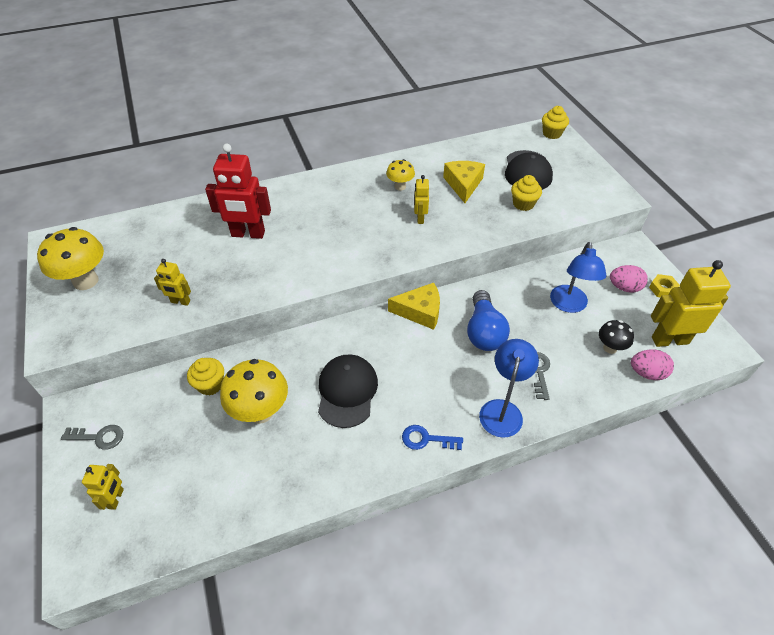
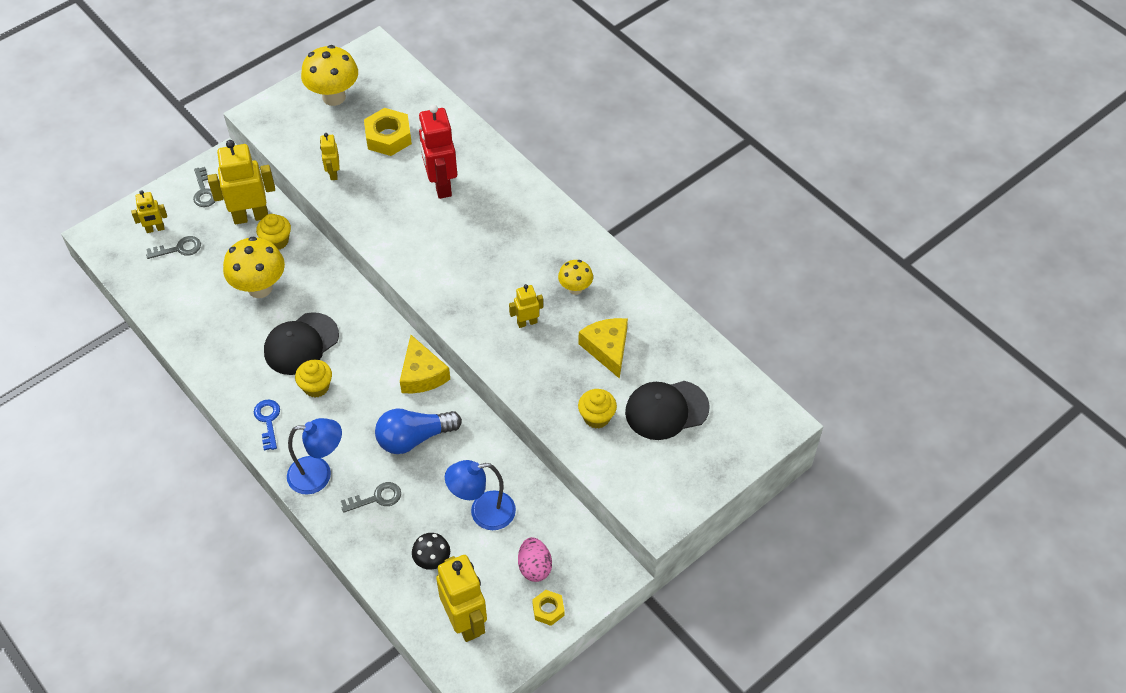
camera: 70 degrees right, 5 degrees up
(161, 479) = (179, 249): none -> grey key
(163, 400) = (251, 216): none -> yellow robot
(167, 254) = (388, 137): none -> yellow nut
(347, 391) = (301, 344): black cap -> black cap turned 150 degrees clockwise
(463, 184) = (607, 349): yellow cheese -> yellow cheese turned 90 degrees counterclockwise
(552, 134) = (766, 423): yellow cupcake -> yellow cupcake (316, 387)
(647, 373) = (408, 601): pink egg -> none

